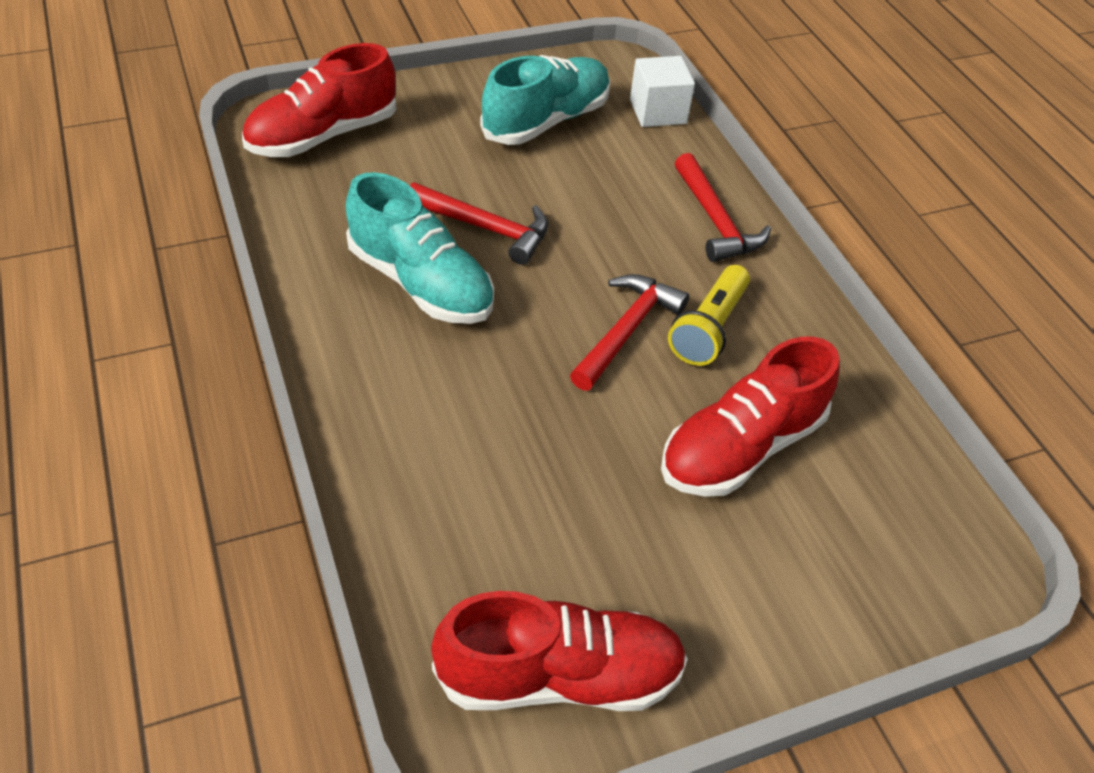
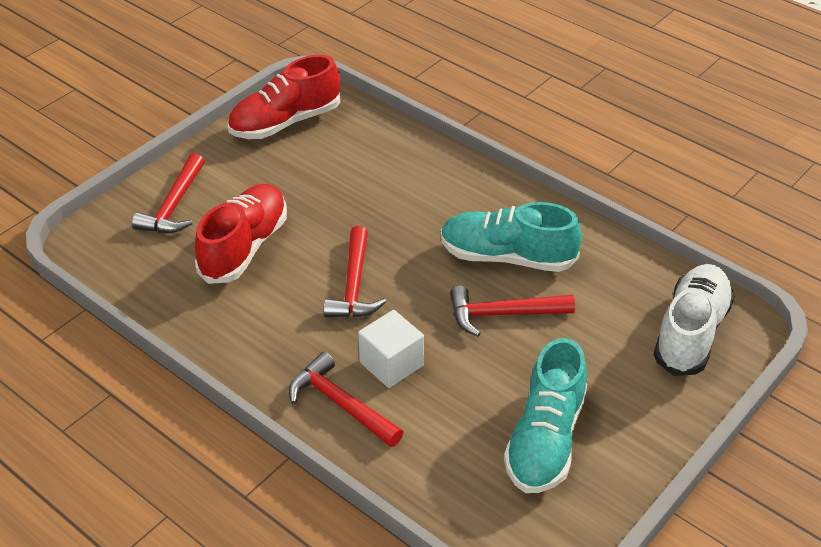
camera: 155 degrees right, 5 degrees down
(323, 136) = (691, 333): red shoe -> white shoe
(658, 111) = (460, 506): white cube -> white cube (391, 364)
(708, 329) = (300, 311): yellow flashlight -> none
(822, 572) = (174, 206): none -> red hammer

